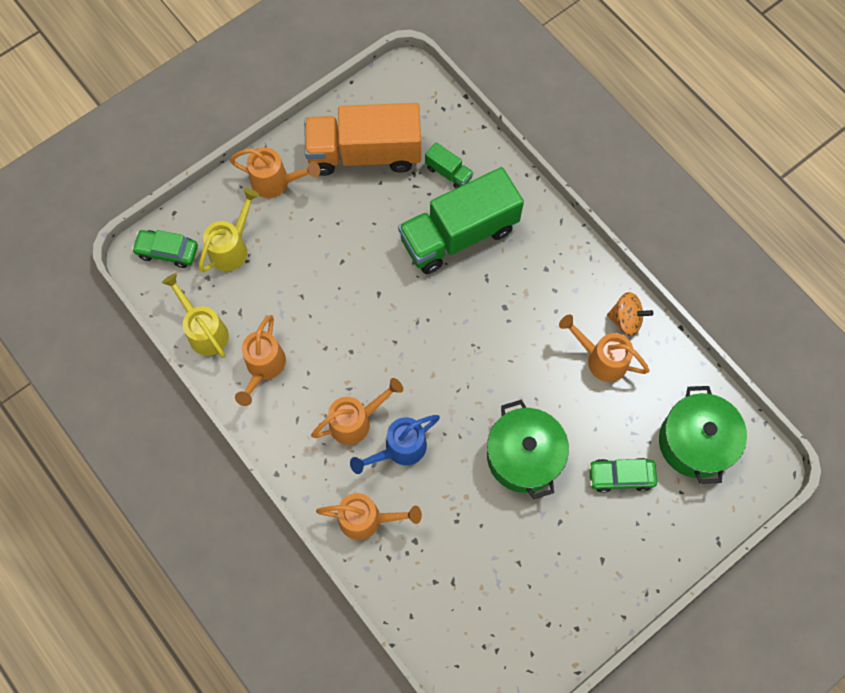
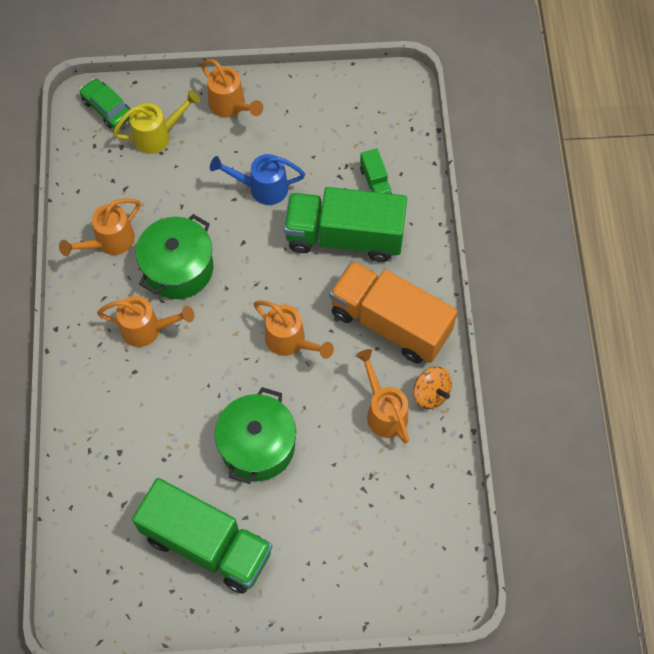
camera: 35 degrees right, 5 degrees down
(205, 331) = (87, 186): yellow watering can -> none
(364, 153) = (318, 126): orange truck -> orange truck (390, 323)
(367, 519) = (96, 410): orange watering can -> orange watering can (290, 341)
(399, 449) = (164, 373): blue watering can -> blue watering can (262, 188)
(547, 565) = (207, 544): none -> green truck
(620, 476) = (324, 516): green car -> none
(695, 442) = (410, 532): green pot -> green pot (178, 268)

